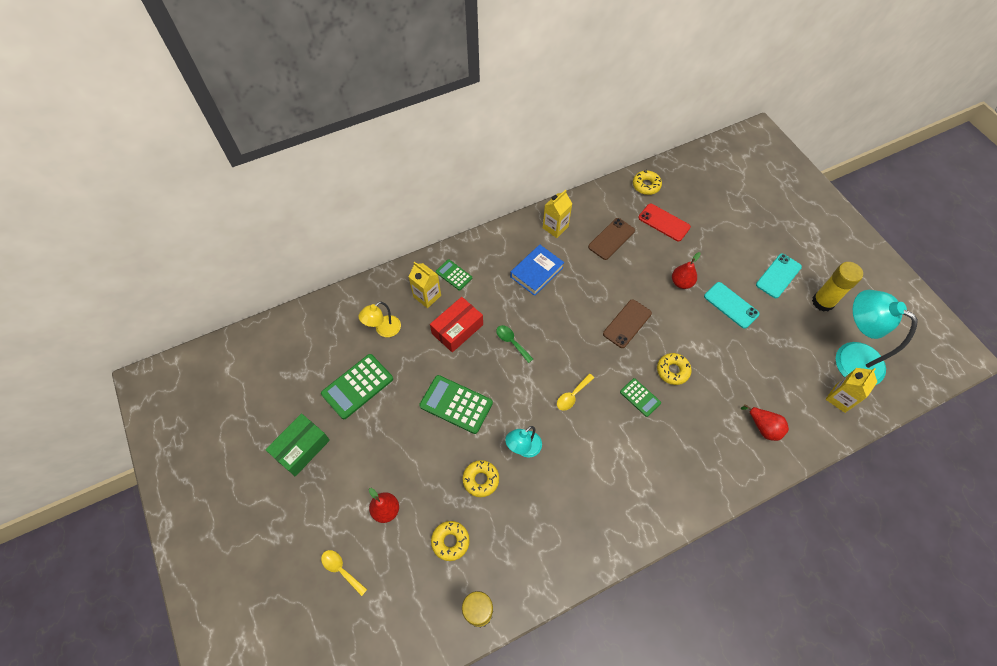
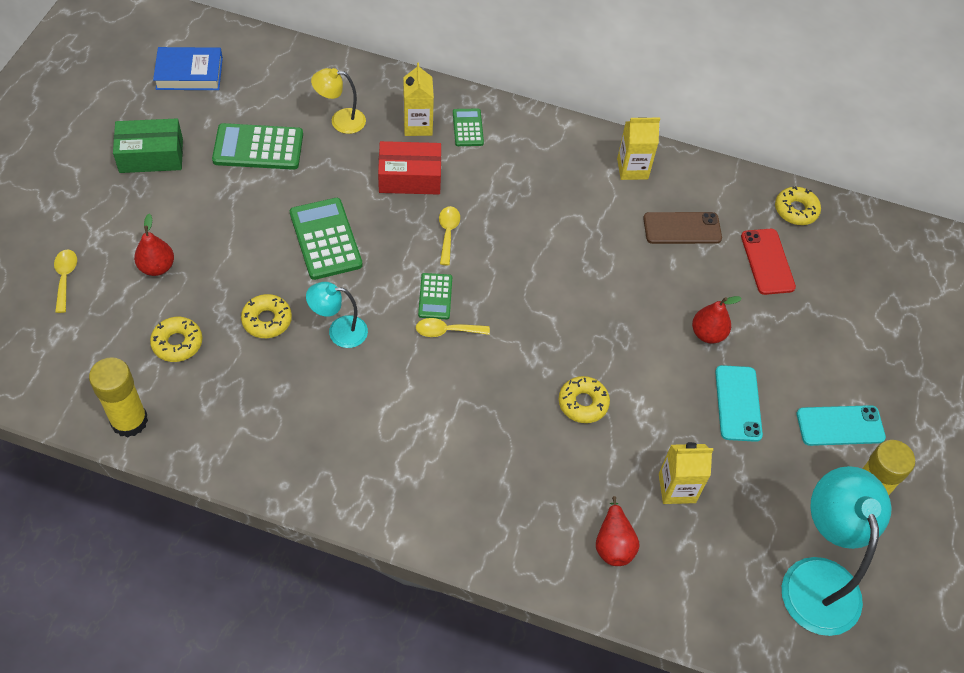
camera: 40 degrees right, 5 degrees down
(511, 342) = (448, 233): green spoon -> yellow spoon
(536, 272) = (556, 193): blue book -> blue book (189, 73)
(627, 323) = (591, 319): brown phone -> none
(640, 397) = (514, 394): green calculator -> green calculator (435, 296)
(840, 398) = (746, 603): yellow carton -> yellow carton (677, 488)

